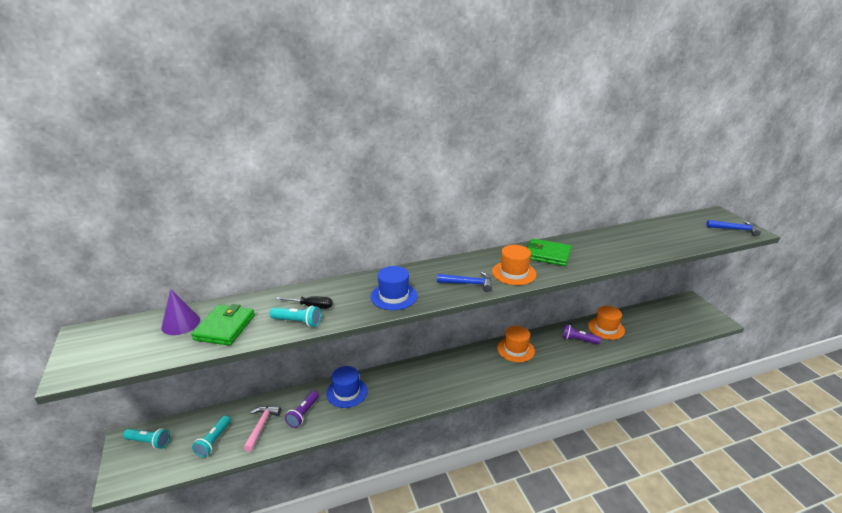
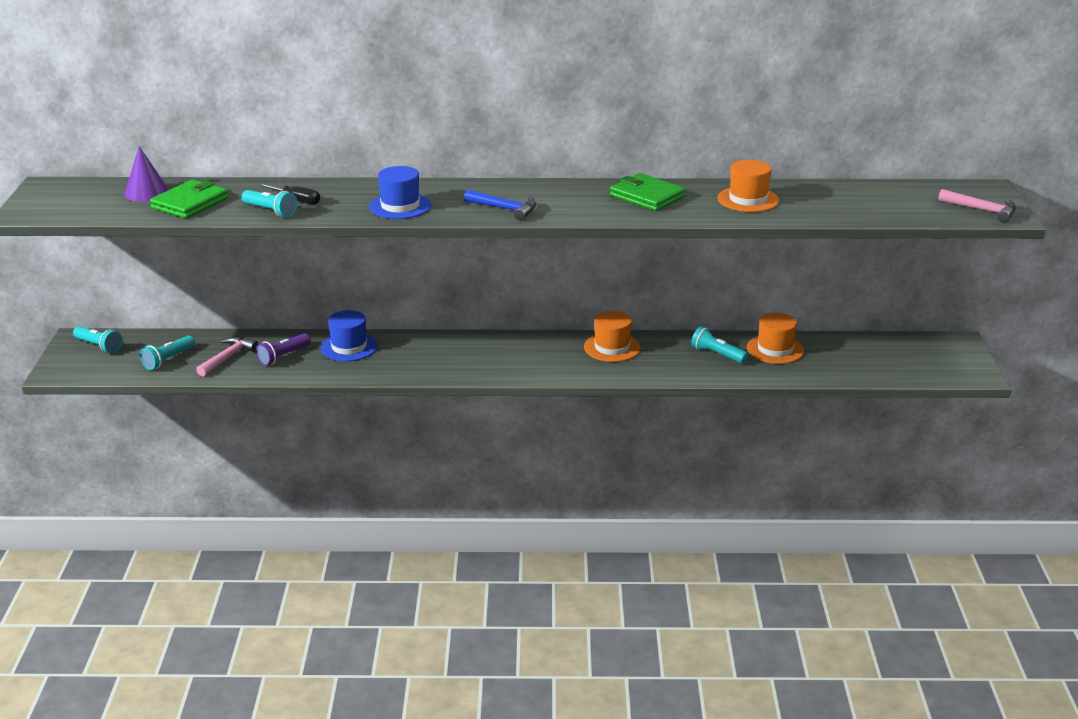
camera: 20 degrees right, 0 degrees up
(514, 273) = (576, 208): orange hat -> orange hat (748, 199)
(578, 340) = (717, 354): purple flashlight -> turquoise flashlight
(735, 229) = (982, 210): blue hammer -> pink hammer

